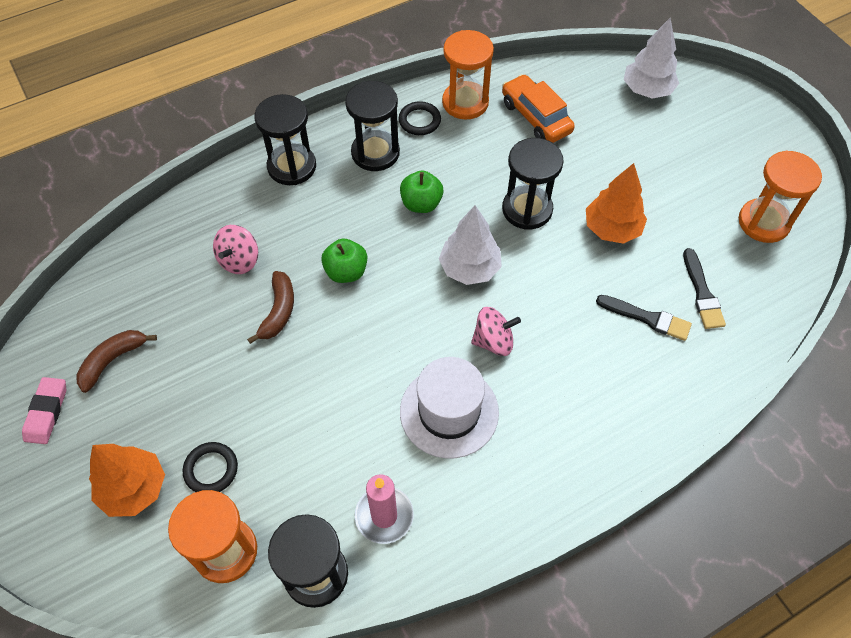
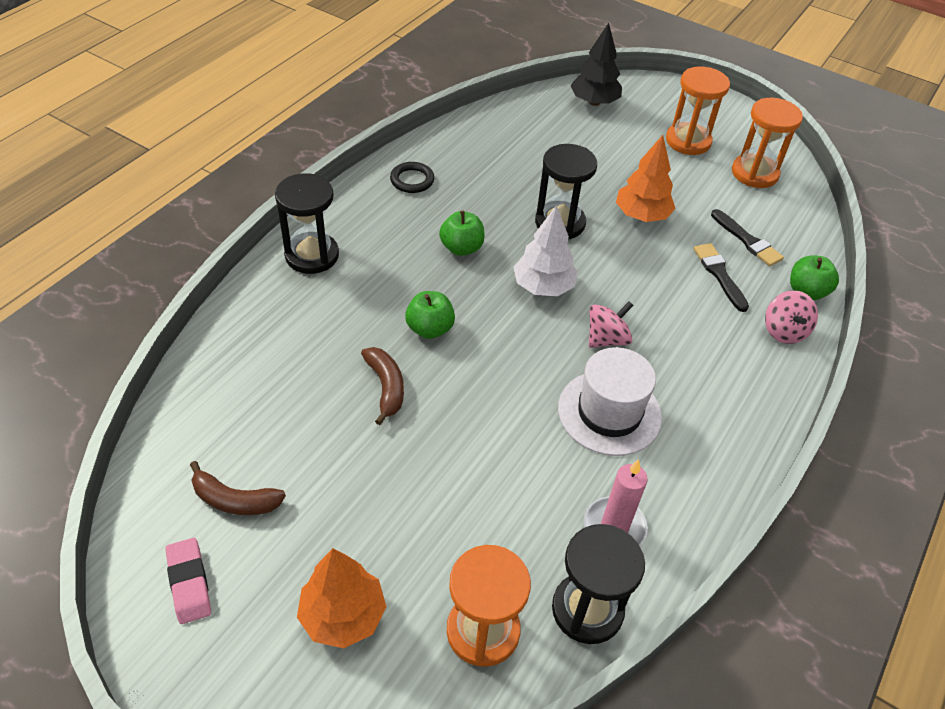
camera: 30 degrees left, 10 degrees down
(112, 360) = (234, 500): brown banana -> brown banana turned 90 degrees counterclockwise
(211, 469) = (415, 560): black ring -> none
(239, 260) = (313, 356): pink spinning top -> pink spinning top (784, 331)
(375, 153) = (388, 219): black hourglass -> none
(465, 102) = (444, 154): orange hourglass -> orange hourglass (688, 141)
(536, 117) = (515, 148): orange car -> none
(647, 90) = (594, 102): white tree -> black tree
(647, 318) = (719, 274): black brush -> black brush turned 105 degrees counterclockwise
(725, 369) = (806, 291): none -> green apple

